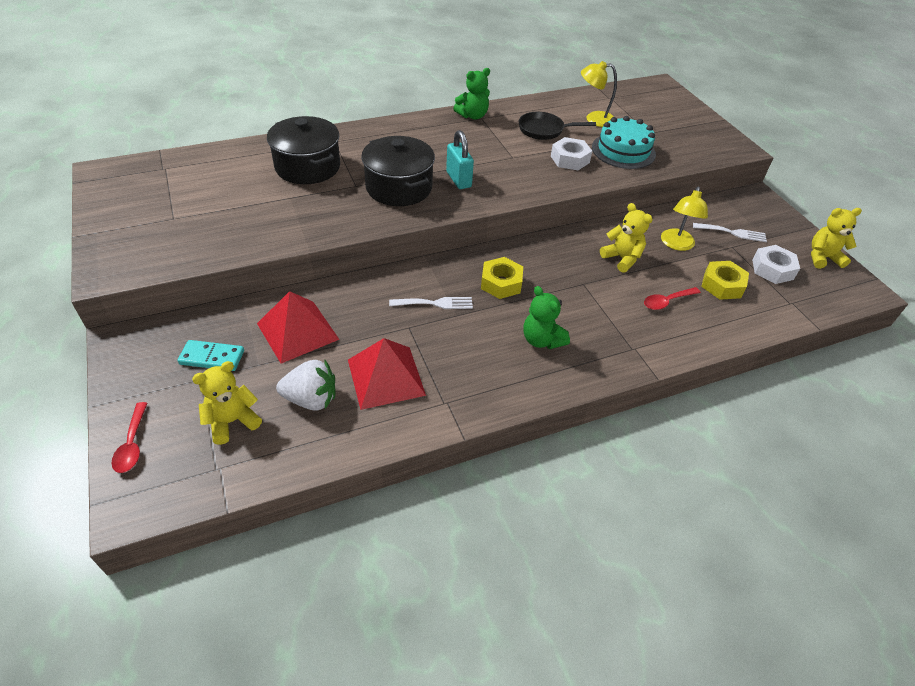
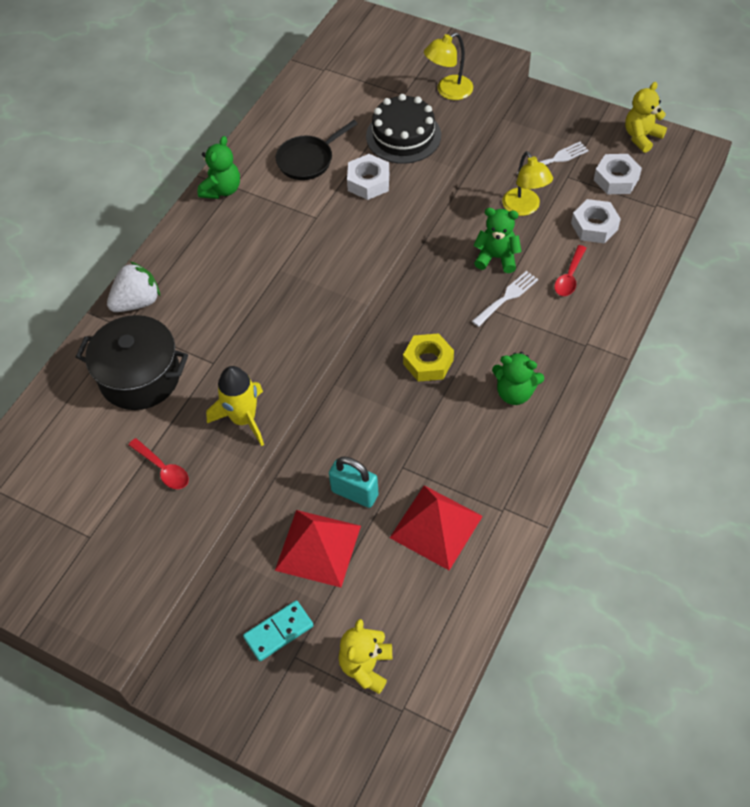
camera: 35 degrees left, 10 degrees up
(132, 444) = (314, 753): red spoon -> red spoon (163, 469)
(311, 399) = (403, 595): white strawberry -> white strawberry (137, 302)
(334, 221) = (243, 419): none -> yellow rocket
(399, 188) = (255, 334): black pot -> none
(435, 303) = (398, 426): white fork -> white fork (507, 297)
(458, 179) = (298, 283): turquoise padlock -> turquoise padlock (354, 493)
(594, 119) = (338, 111): yellow lamp -> yellow lamp (448, 91)
(622, 258) = (496, 258): yellow teddy bear -> green teddy bear
(623, 151) = (403, 136): turquoise cake -> black cake
(722, 285) = (594, 226): yellow nut -> white nut

